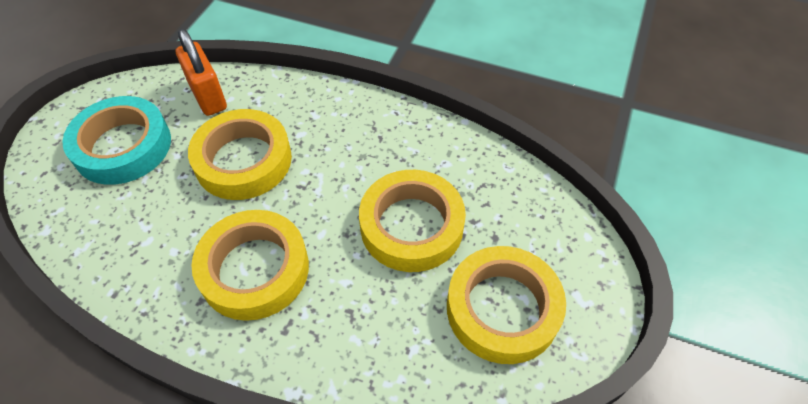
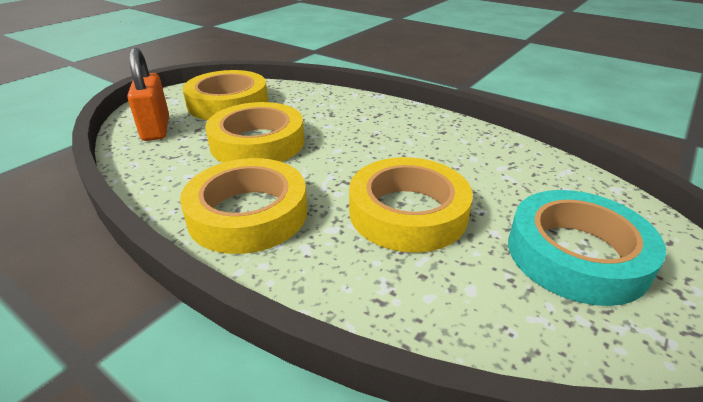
camera: 165 degrees left, 20 degrees down
(208, 96) = (467, 306): orange padlock -> orange padlock (156, 129)
(254, 269) = (399, 139): yellow tape -> yellow tape (248, 213)

